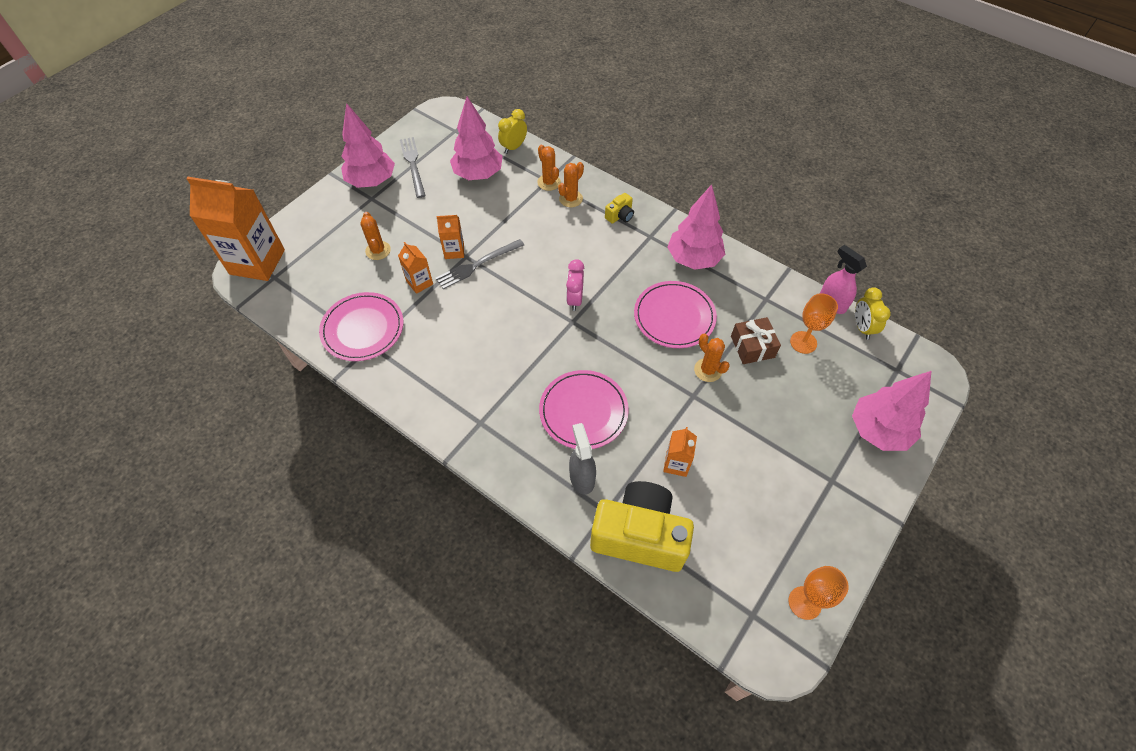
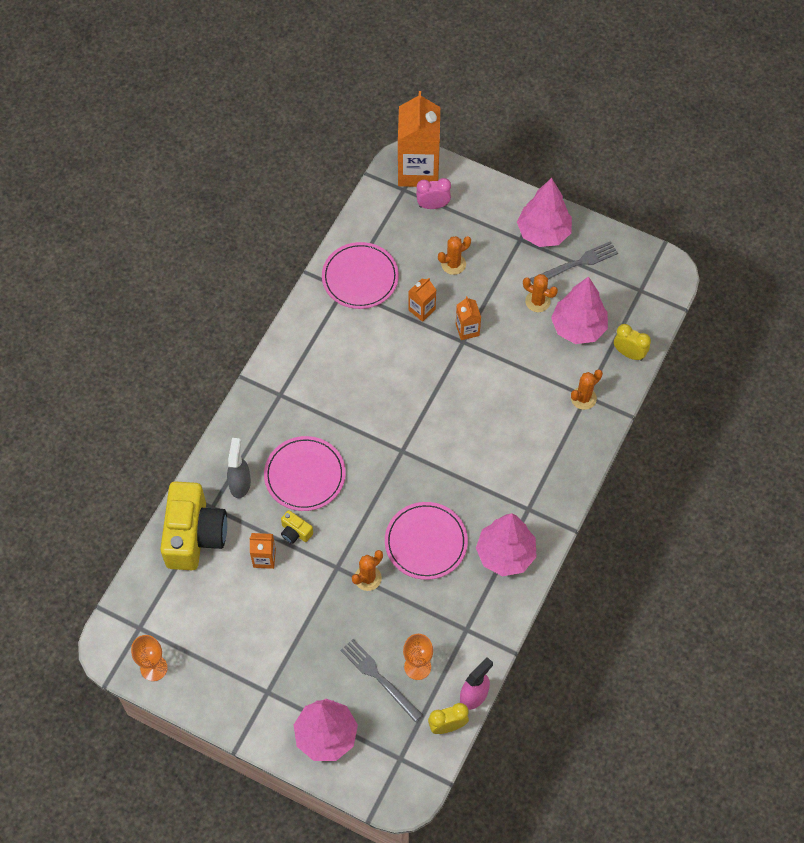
camera: 80 degrees right, 5 degrees up
(477, 265) = (454, 354): grey fork -> grey fork (379, 678)
(571, 199) = (564, 423): orange cactus -> orange cactus (537, 301)
(575, 299) = (429, 448): pink clock -> pink clock (433, 205)
(582, 477) = (240, 483): grey spray bottle -> grey spray bottle turned 60 degrees counterclockwise
(620, 216) = (550, 475): yellow camera -> yellow camera (295, 532)
(752, 347) = (403, 618): brown gift -> none

